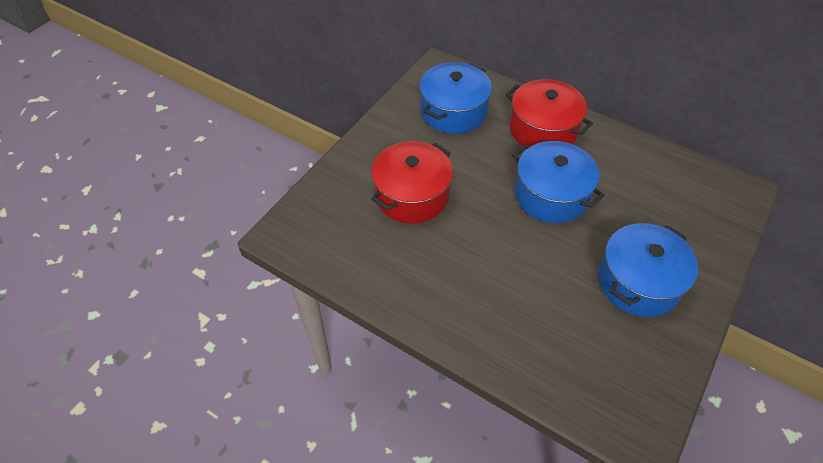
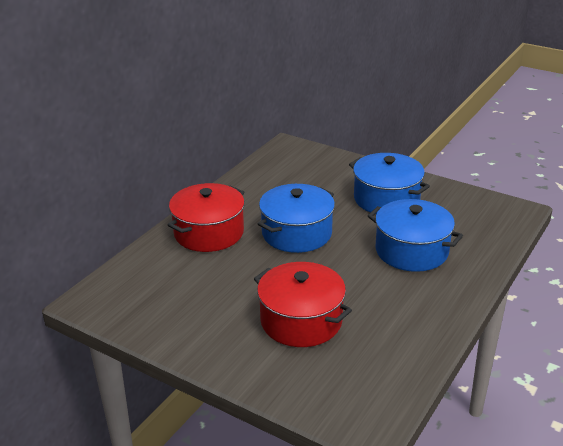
camera: 90 degrees left, 20 degrees down
(453, 112) = (172, 290): blue pot -> blue pot (411, 251)

